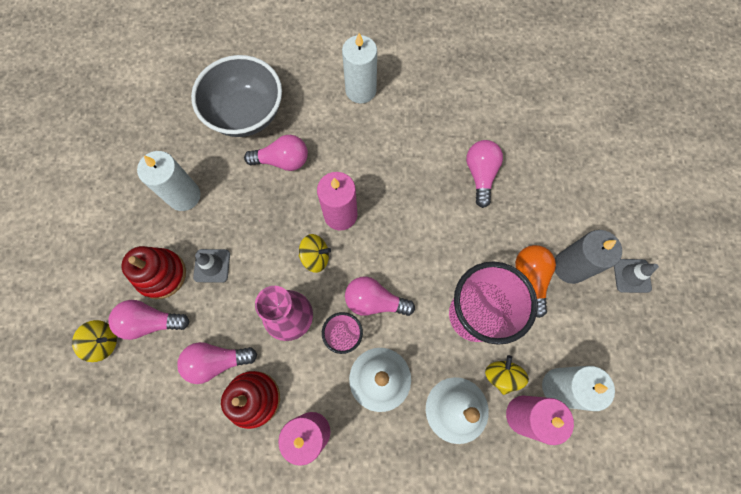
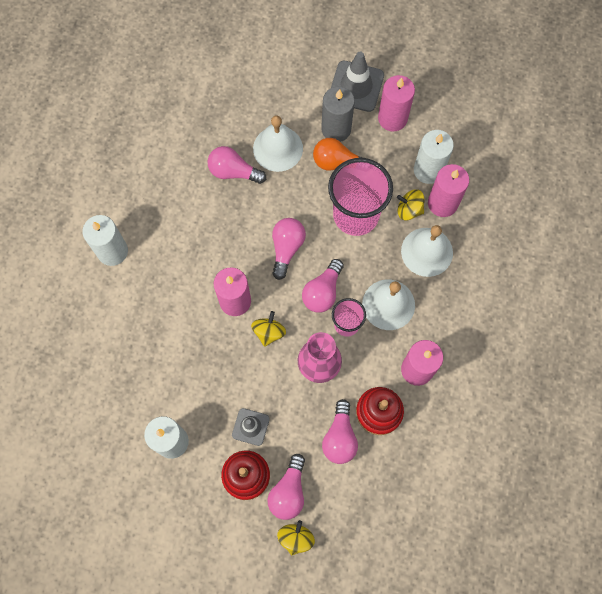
camera: 75 degrees left, 0 degrees up
(246, 114) = (102, 365): grey bowl -> none
(283, 161) = (164, 341): pink light bulb -> pink light bulb (286, 248)
(523, 211) = (278, 148): none -> white bell
(609, 327) = (392, 118): none -> pink candle
(632, 275) = (356, 86): grey traffic cone -> grey traffic cone, size x1.69

